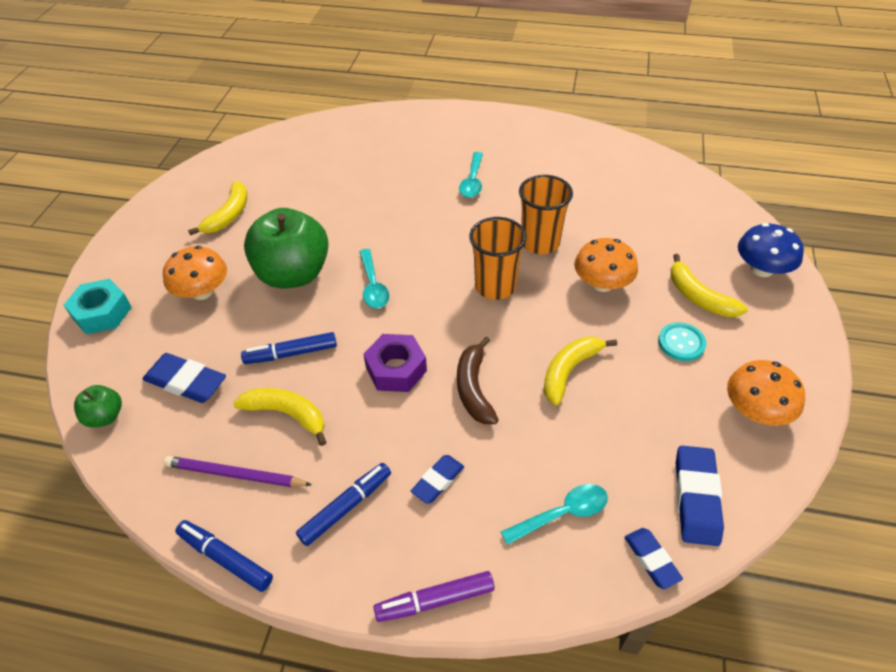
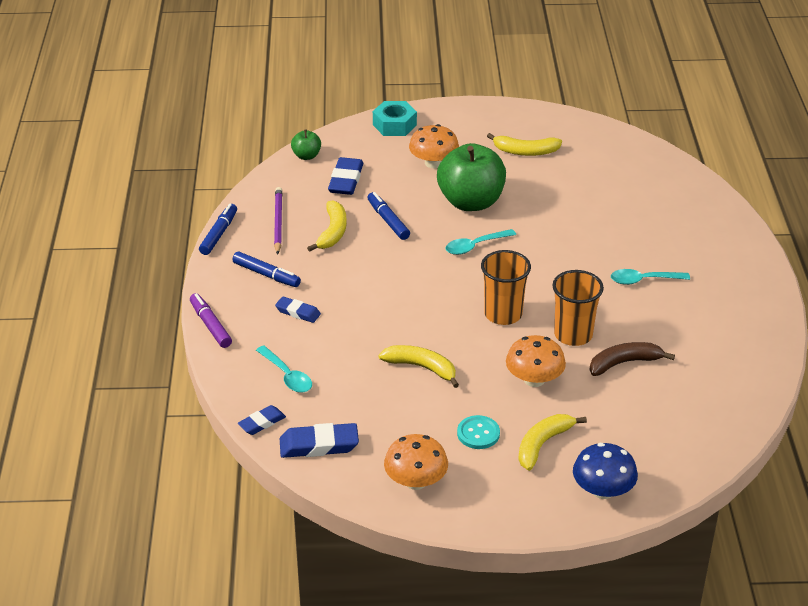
camera: 75 degrees right, 10 degrees down
(396, 369) = (391, 275): purple nut -> none
(474, 388) = (386, 318): brown banana -> brown banana (624, 363)

